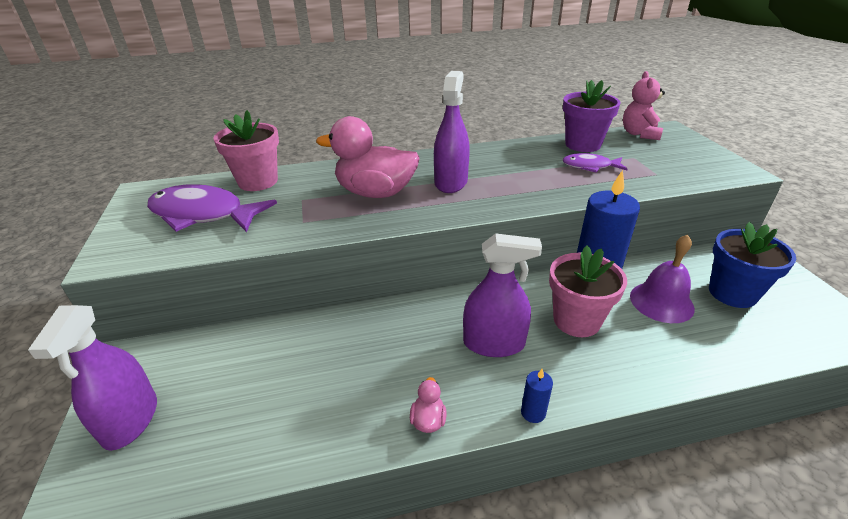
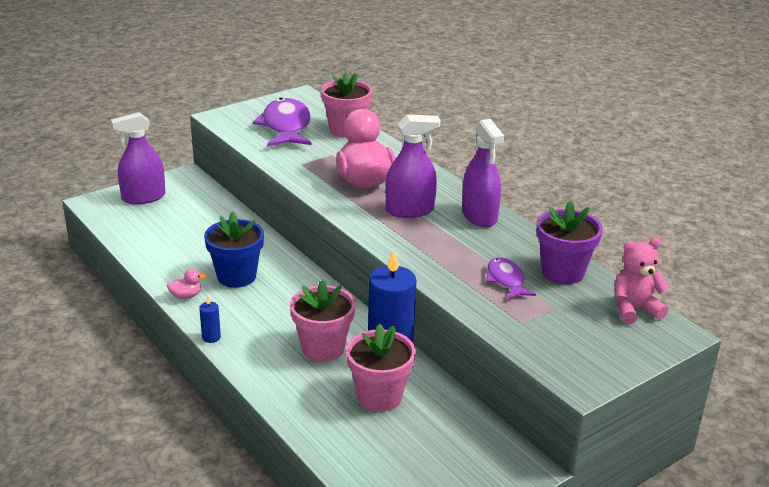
camera: 65 degrees right, 5 degrees down
(494, 343) = (272, 310): purple spray bottle -> purple spray bottle (479, 216)
(661, 302) = (379, 396): purple bell -> pink flower pot
(732, 293) = (423, 444): blue flower pot -> blue flower pot (236, 276)

